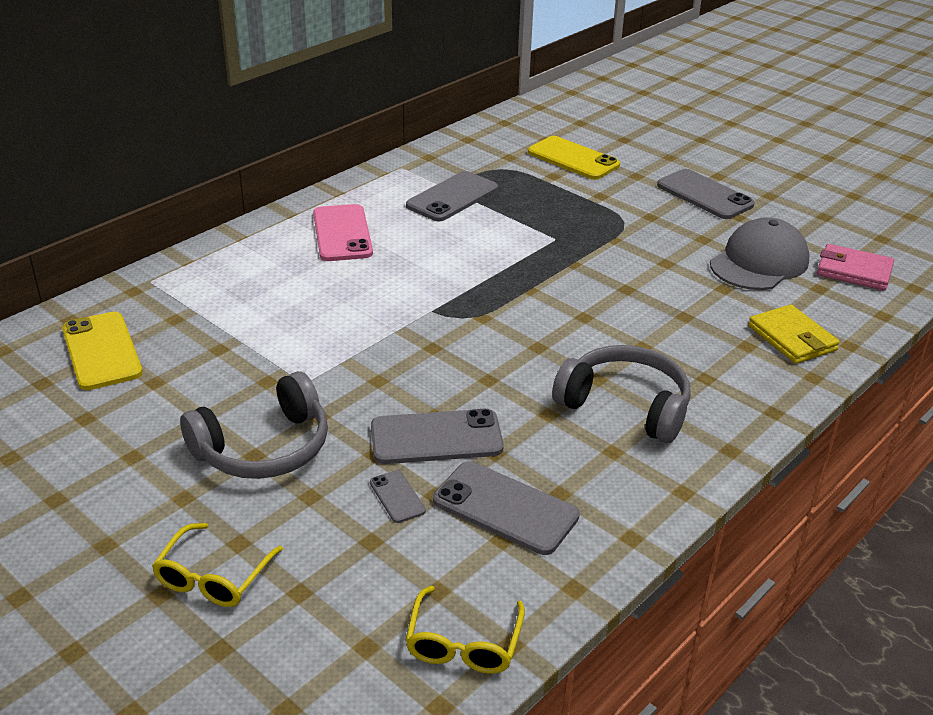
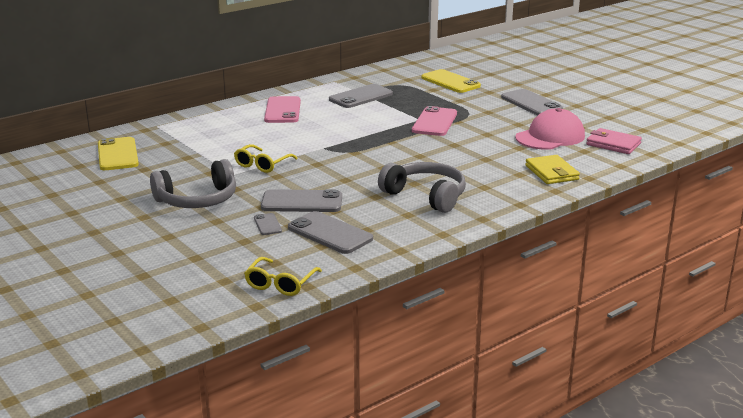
camera: 10 degrees right, 10 degrees down
(213, 577) = (149, 248): yellow glasses -> yellow glasses (262, 164)
(580, 243) = (434, 122): none -> pink phone
(759, 262) = (550, 137): grey cap -> pink cap

